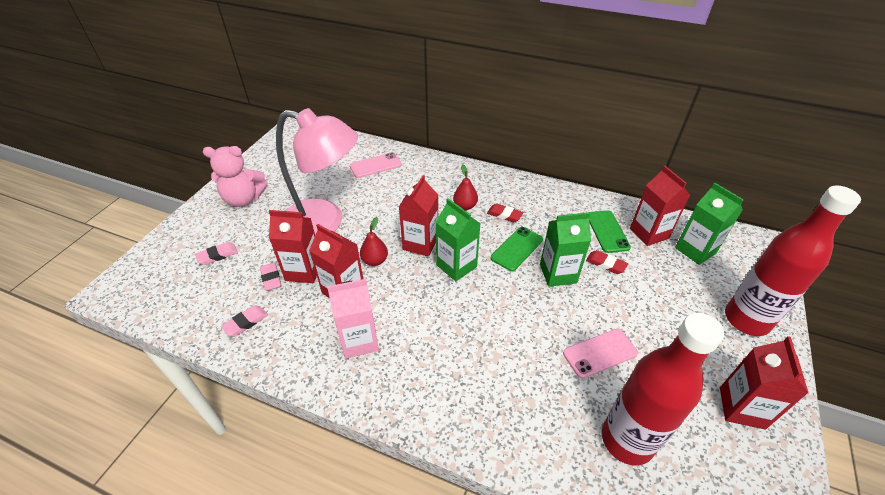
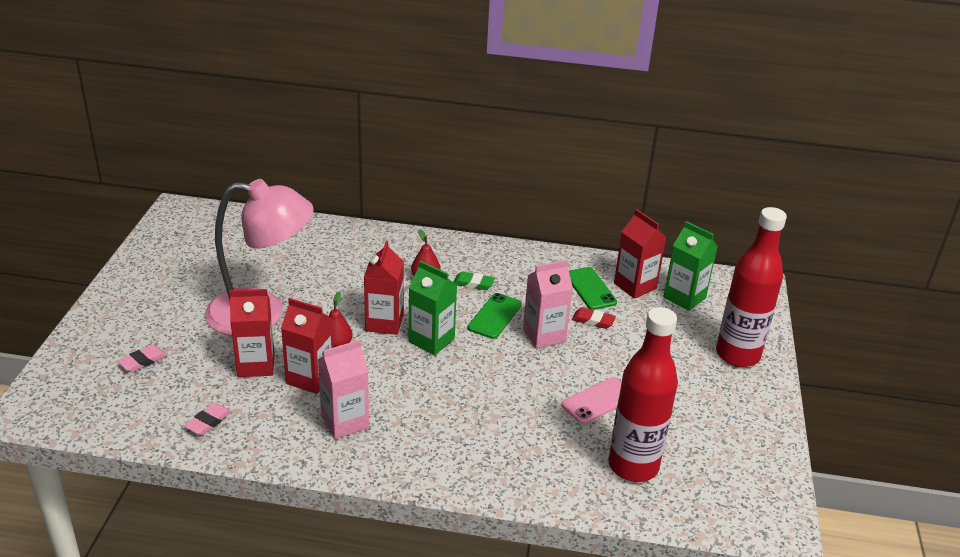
camera: 15 degrees left, 10 degrees down
(244, 199) = (148, 298): pink teddy bear -> none
(271, 278) = (220, 377): pink eraser -> none
(375, 165) = (303, 244): pink phone -> none
(504, 215) = (473, 283): red eraser -> green eraser
(558, 274) = (544, 335): green carton -> pink carton
(741, 408) = (735, 427): red carton -> none

